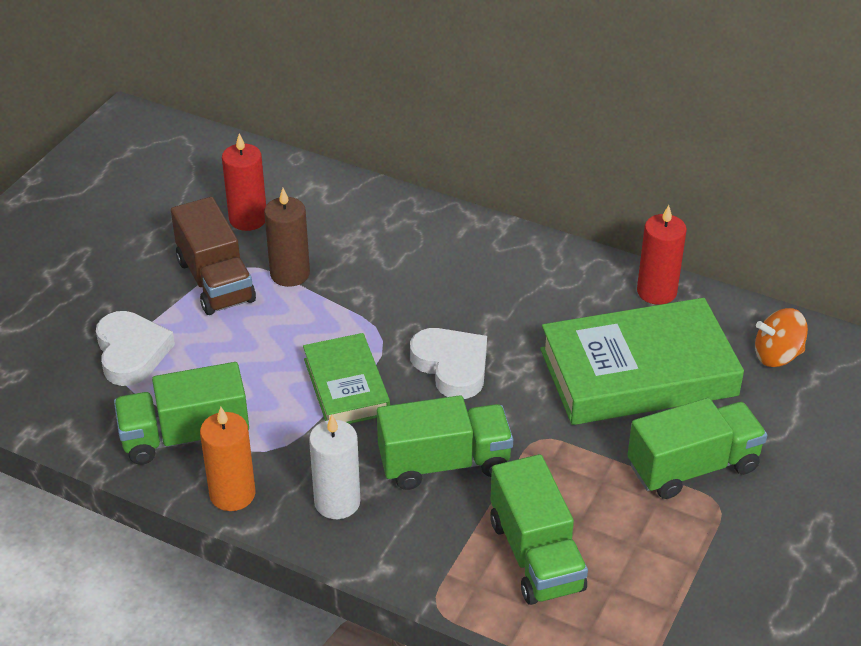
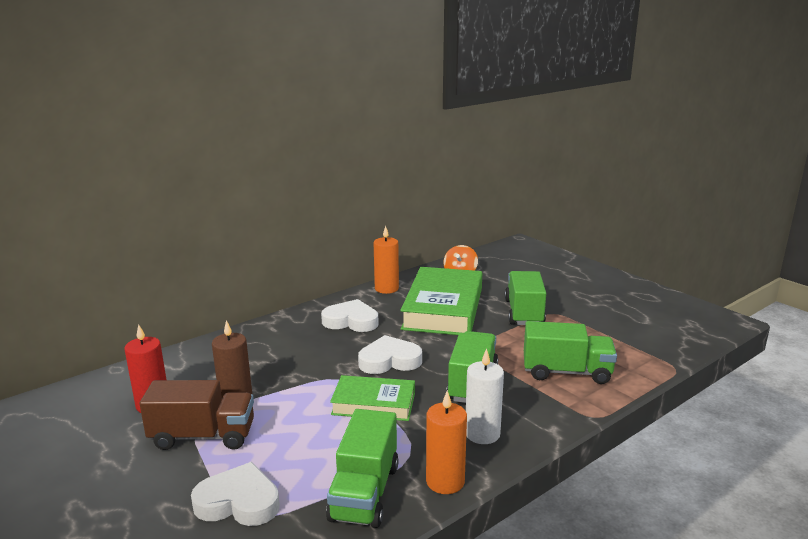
camera: 65 degrees left, 20 degrees down
(531, 293) = (351, 321): none -> white heart
(656, 291) = (386, 288): red candle -> orange candle

